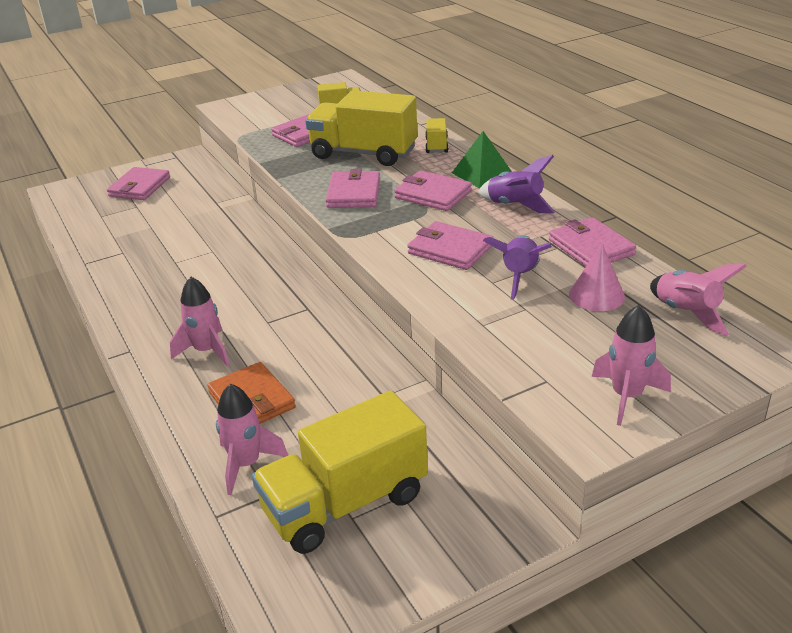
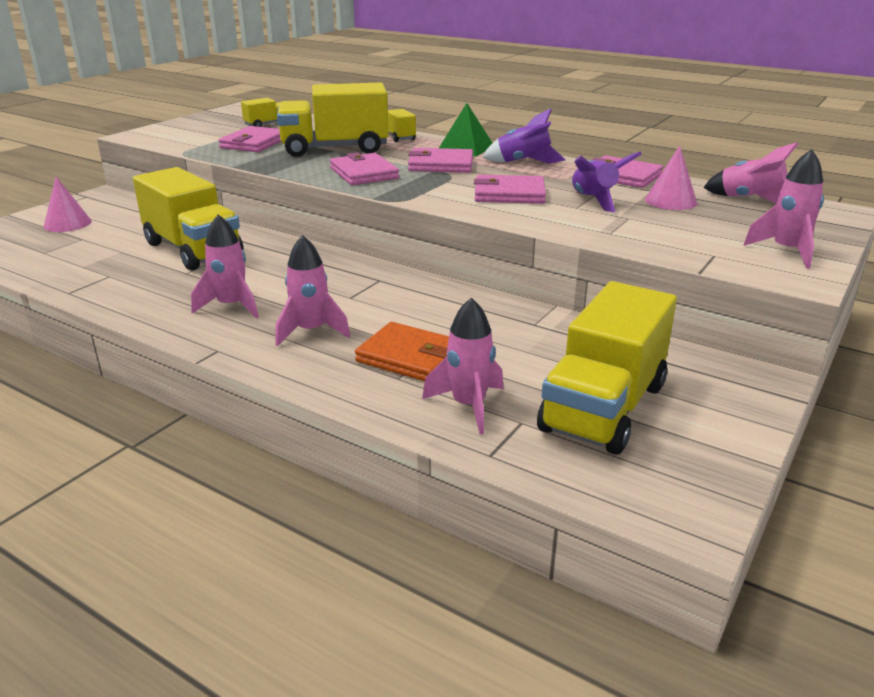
camera: 30 degrees left, 5 degrees down
(139, 187) = (67, 223): pink wallet -> pink cone
(175, 308) = (231, 306): none -> pink rocket
(200, 237) = (193, 250): none -> yellow truck

